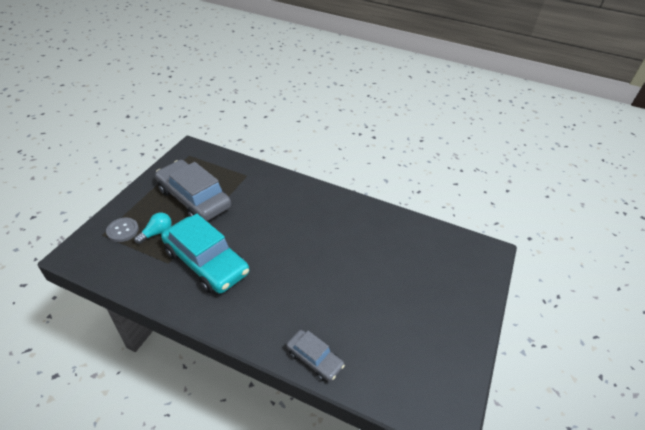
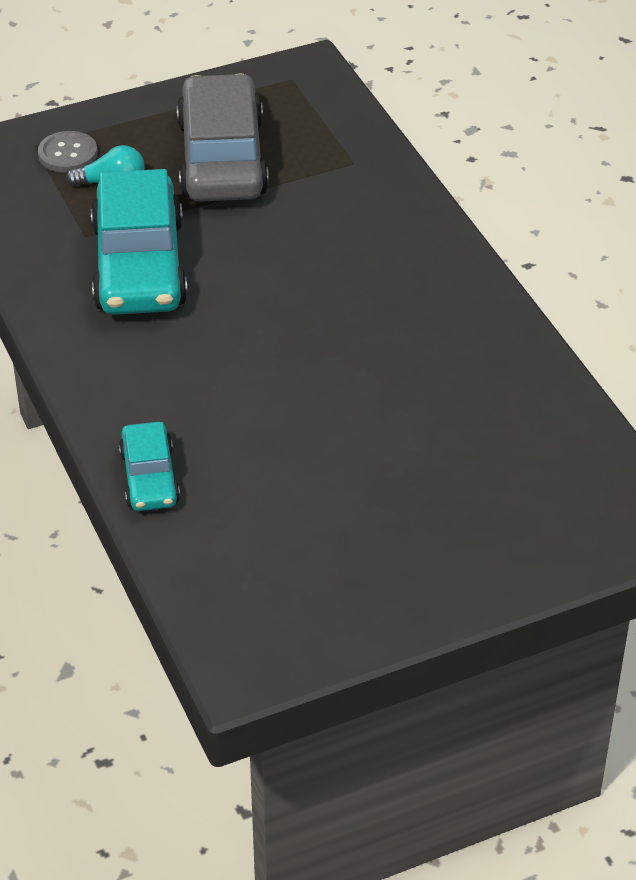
camera: 45 degrees right, 0 degrees up
(314, 359) = (149, 477): grey car -> turquoise car

